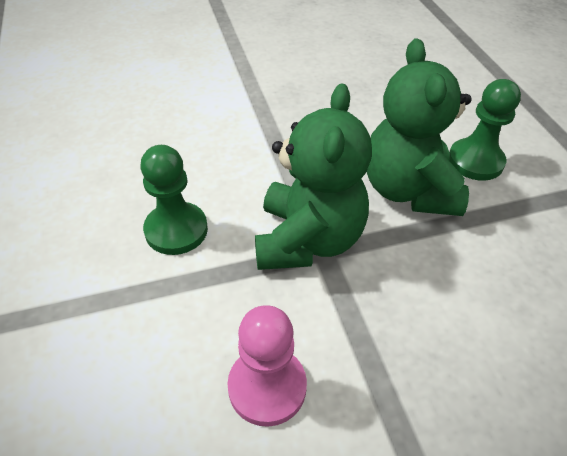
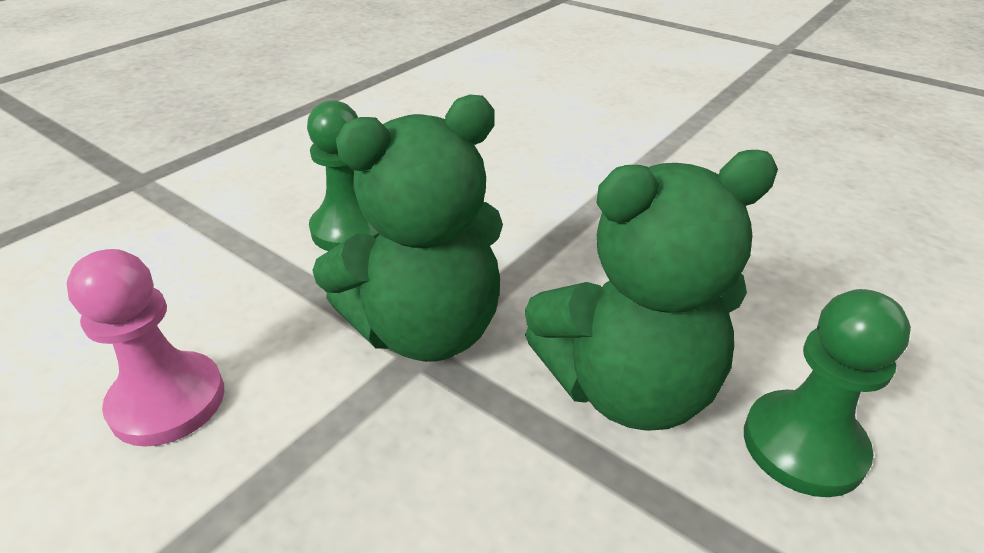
camera: 55 degrees right, 10 degrees down
(408, 190) = (627, 387): green teddy bear -> green teddy bear turned 150 degrees counterclockwise

